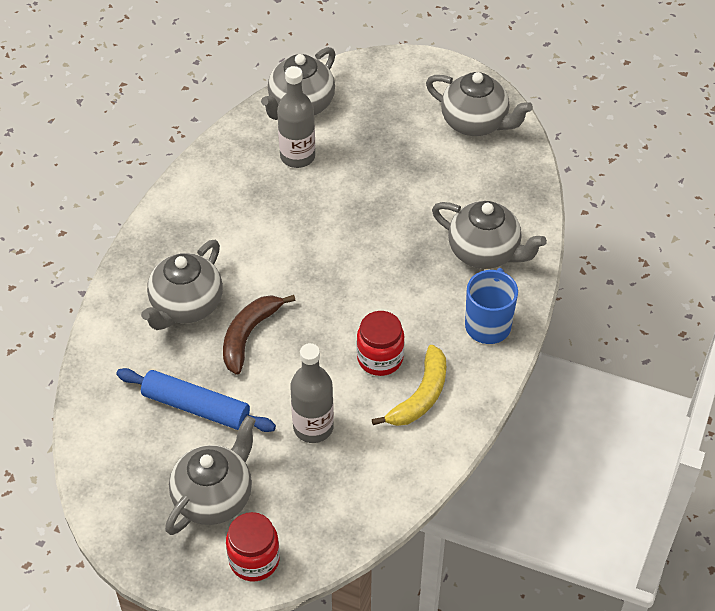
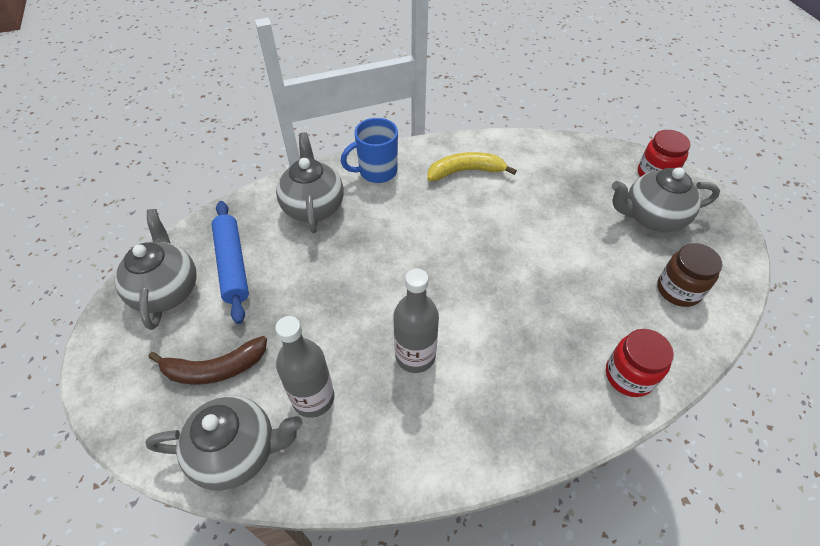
camera: 130 degrees left, 0 degrees up
(136, 437) = (678, 290): none -> brown jar
(186, 306) = (552, 351): grey teapot -> none
(196, 407) = (615, 274): blue rolling pin -> blue rolling pin (232, 265)
(249, 335) = (527, 289): brown banana -> brown banana (214, 368)
(313, 427) = (548, 205): grey bottle -> grey bottle (415, 356)
(380, 358) = (461, 206): red jar -> red jar (629, 375)

